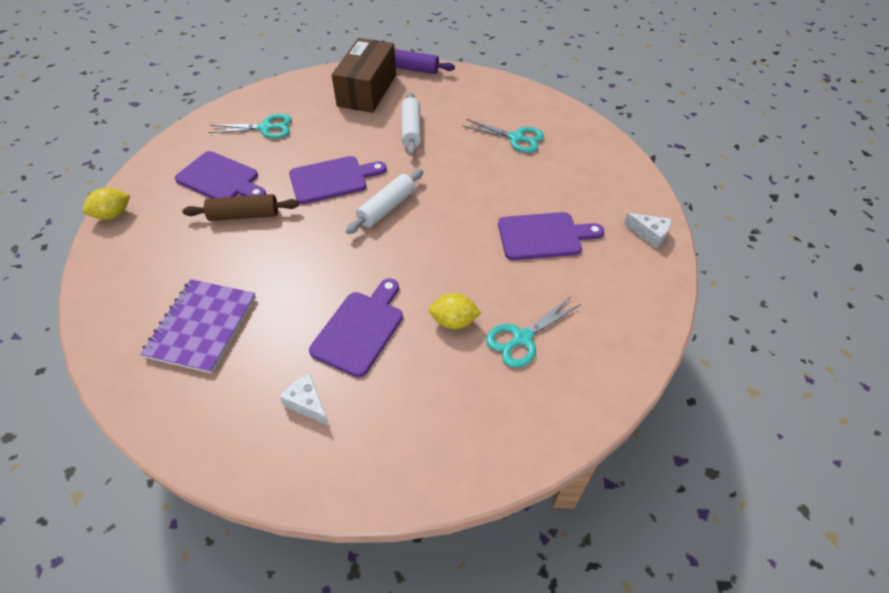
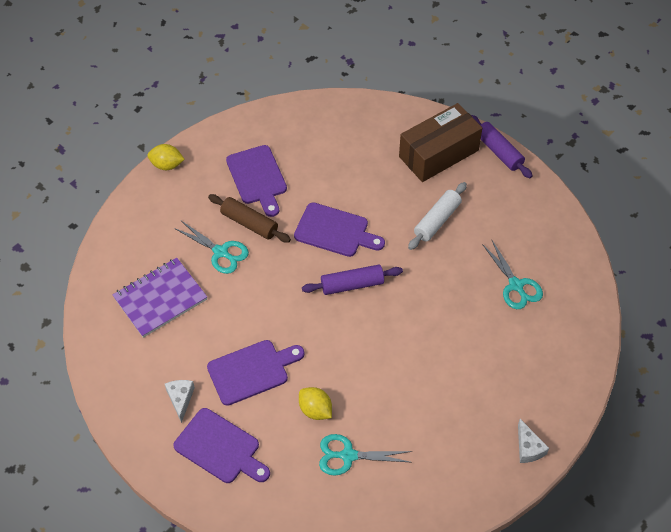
camera: 40 degrees right, 5 degrees up
(266, 128) = (326, 146): turquoise scissors -> turquoise scissors (221, 252)
(386, 208) = (352, 284): white rolling pin -> purple rolling pin
(544, 236) = (444, 390): purple cutting board -> purple cutting board (220, 448)

